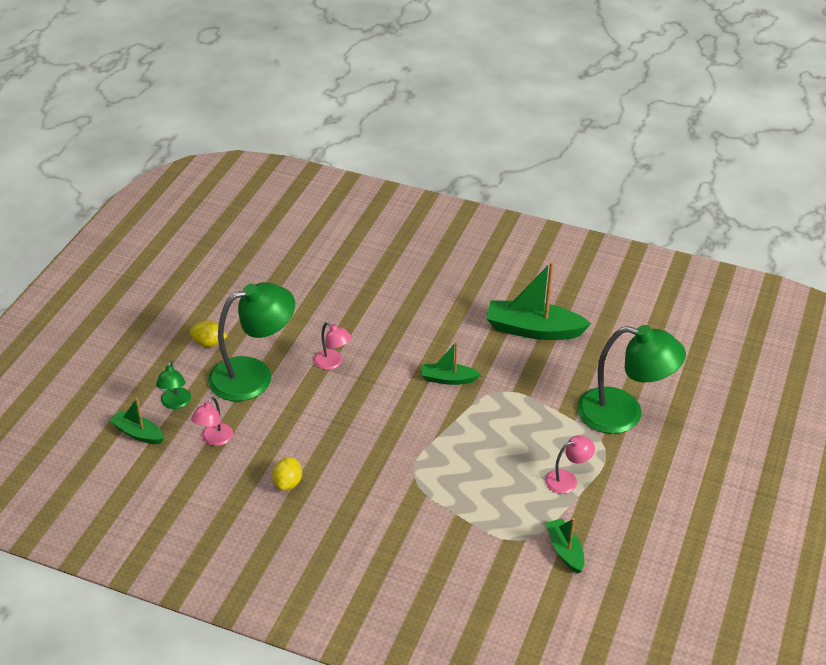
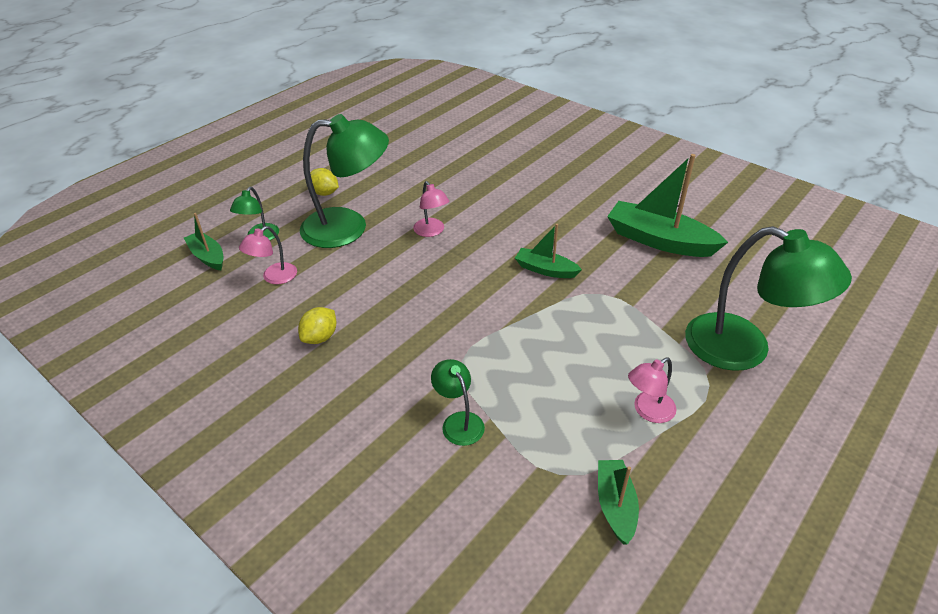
camera: 20 degrees right, 0 degrees up
(432, 522) = (458, 421): none -> green lamp
(567, 479) = (648, 411): pink lamp -> pink lamp turned 150 degrees clockwise

